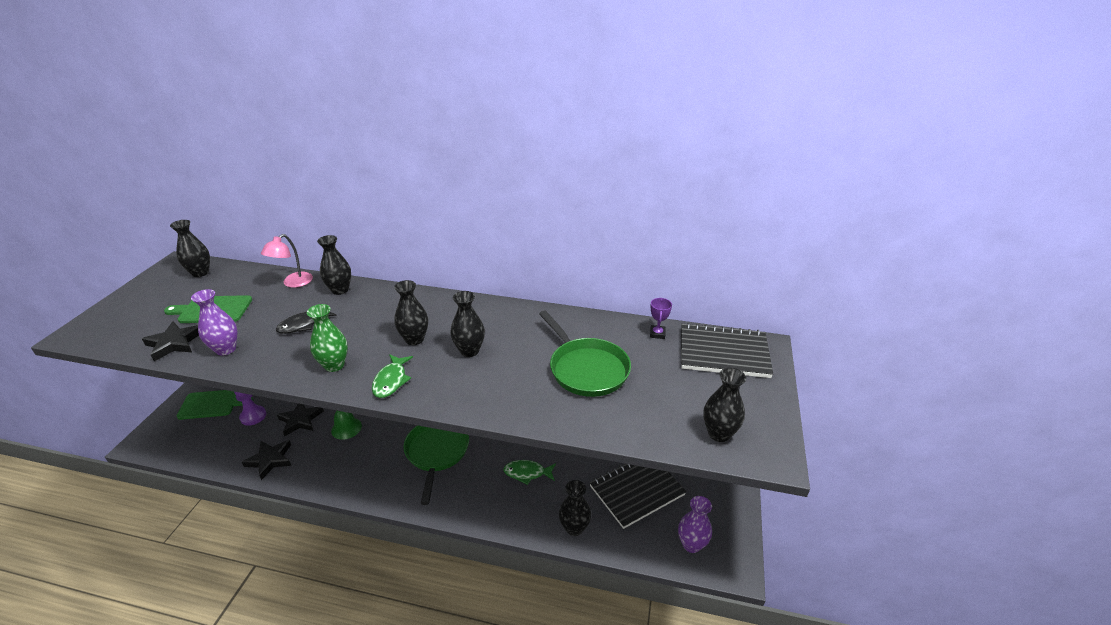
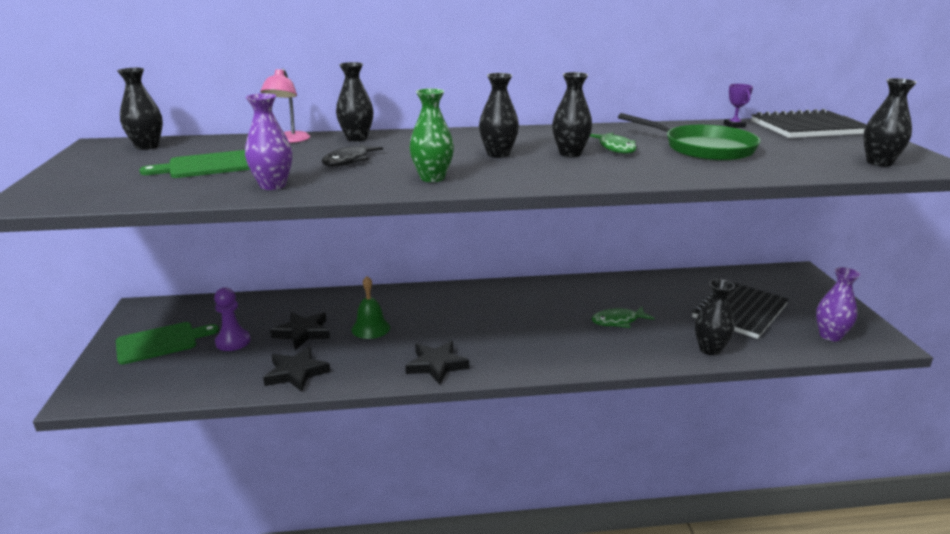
camera: 20 degrees left, 10 degrees down
(174, 343) = (192, 190): black star -> black star (436, 365)
(391, 381) = (516, 178): green fish -> green fish (615, 148)
(437, 452) = (502, 326): green pan -> none

